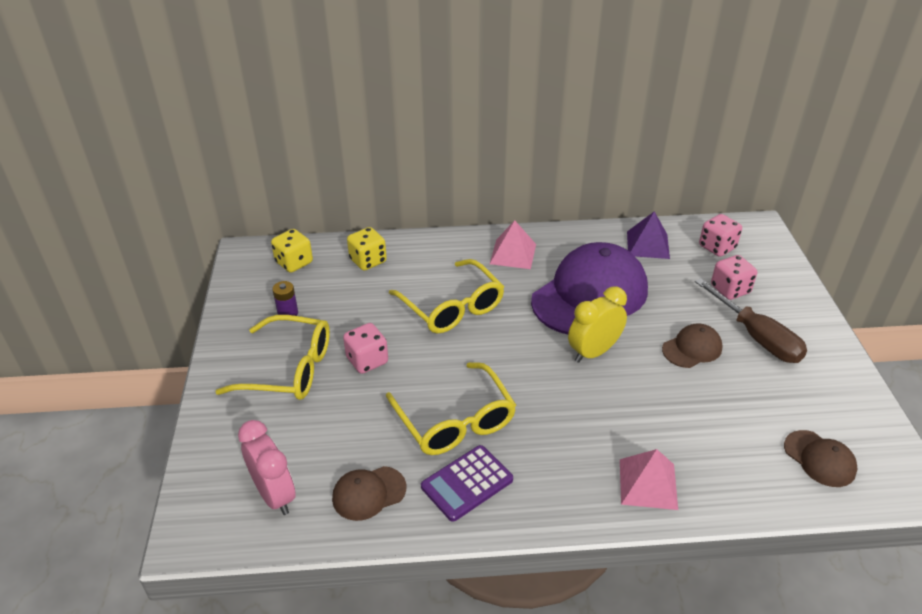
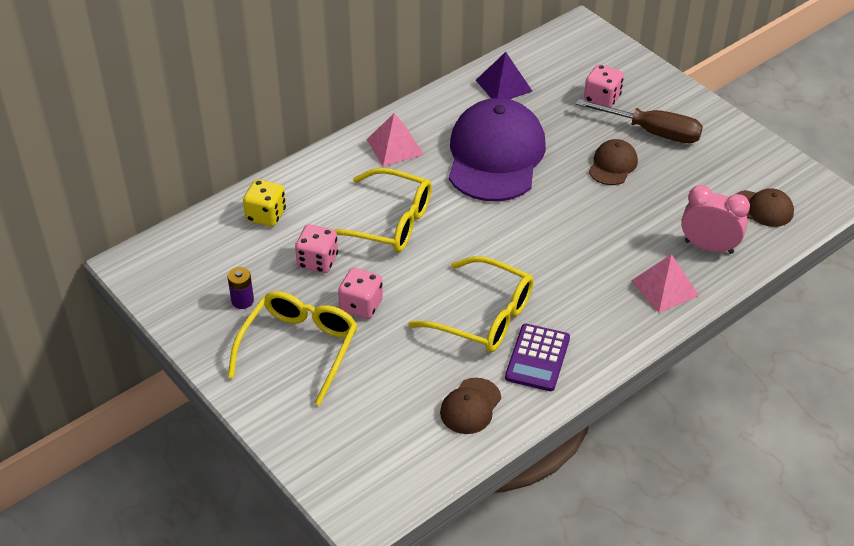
camera: 35 degrees left, 5 degrees up
(275, 495) = (397, 449): pink clock -> pink clock (709, 247)
(289, 369) = (299, 348): yellow glasses -> yellow glasses turned 45 degrees counterclockwise
(294, 263) = (194, 251): yellow dice -> none
(593, 352) = (541, 205): yellow clock -> none
(717, 247) = (562, 63): pink dice -> pink dice (317, 261)

